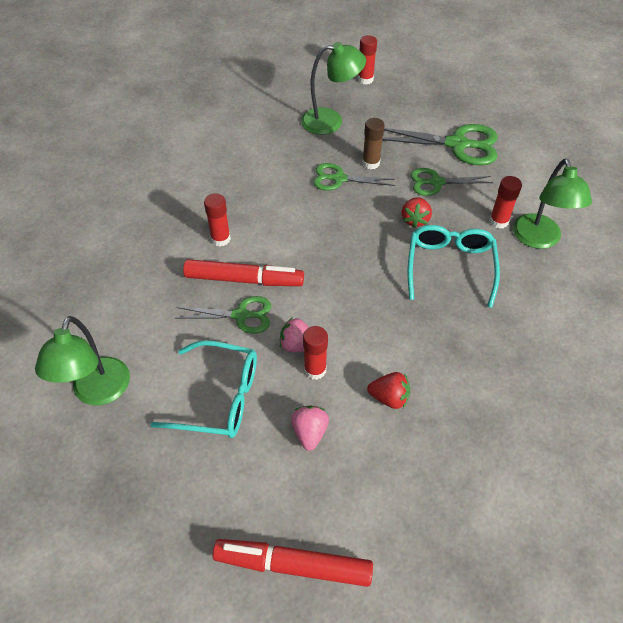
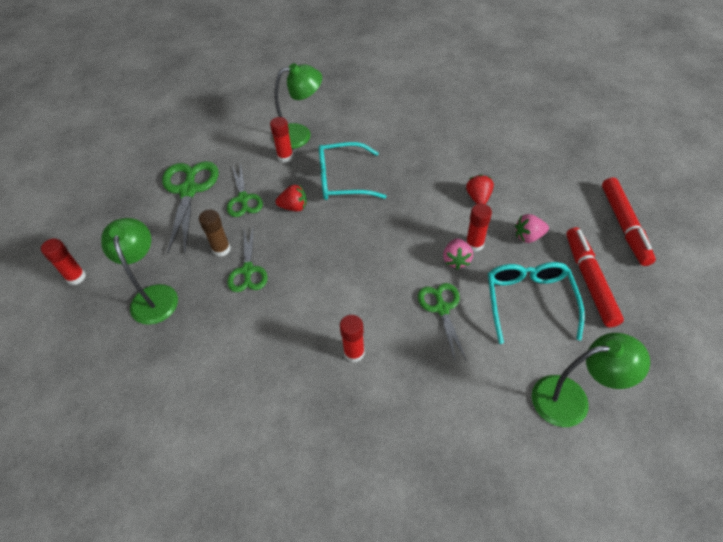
camera: 100 degrees left, 0 degrees up
(244, 279) = (400, 317): red marker -> red marker (589, 280)

